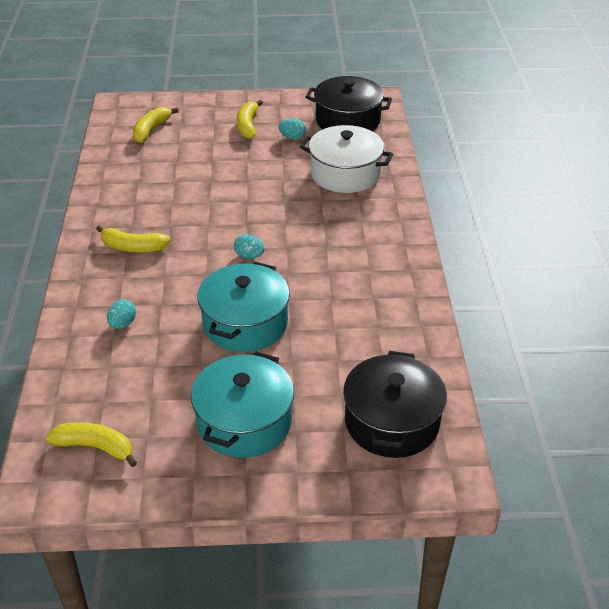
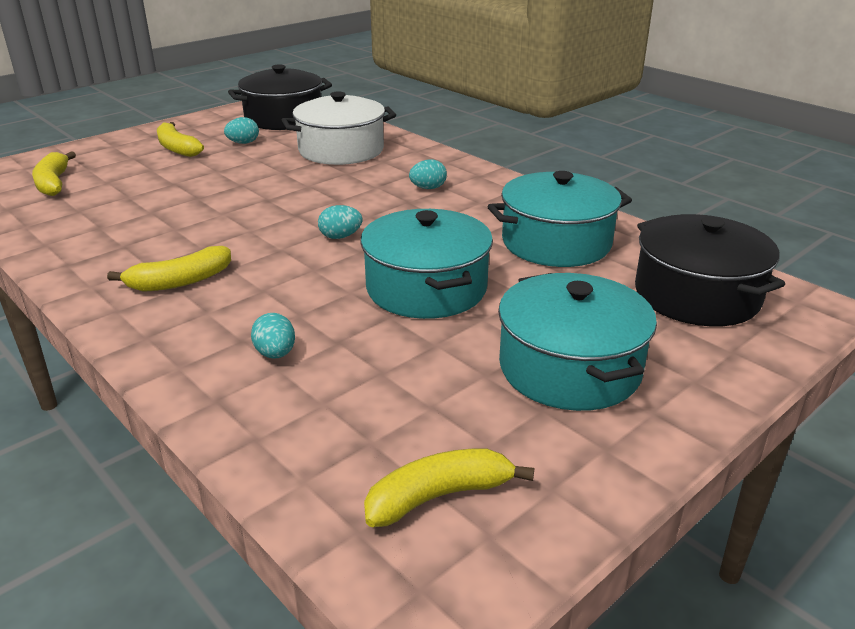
camera: 40 degrees left, 10 degrees down
(354, 239) = (428, 188): none -> turquoise egg
(368, 331) = (556, 242): none -> turquoise pot

